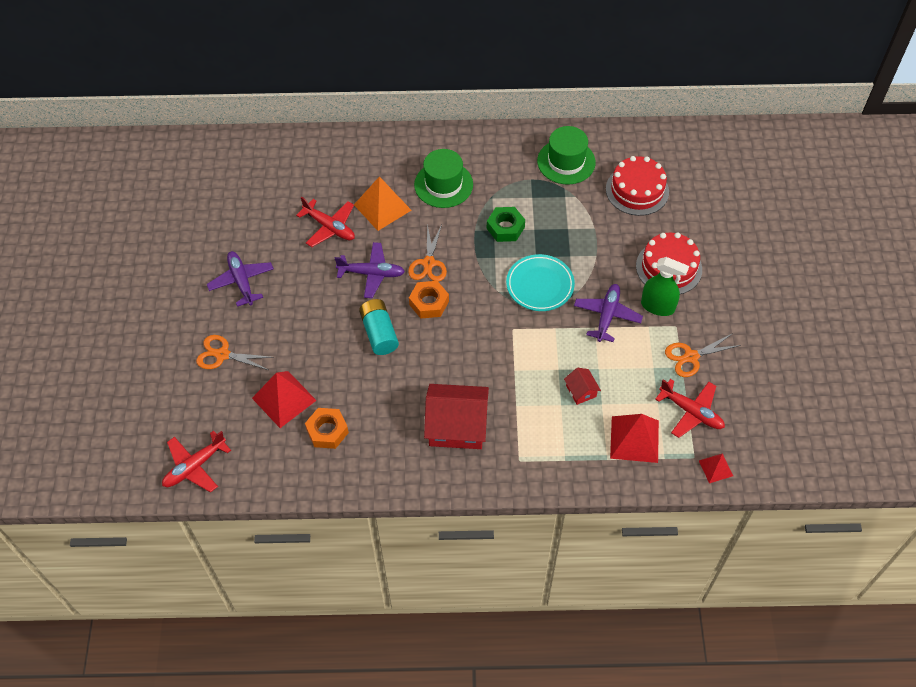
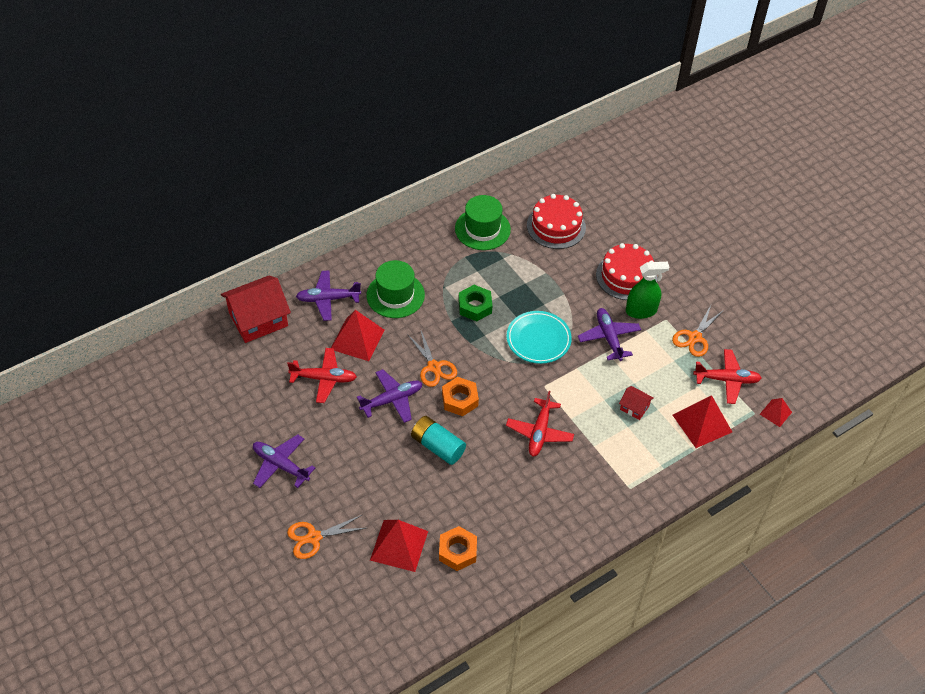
camera: 35 degrees left, 5 degrees down
(194, 466) = (365, 647): red plane -> red plane (539, 432)
(382, 207) = (357, 339): orange pyramid -> red pyramid
(384, 161) = (328, 299): none -> purple plane
(457, 426) = (560, 488): red house -> red house (258, 319)

